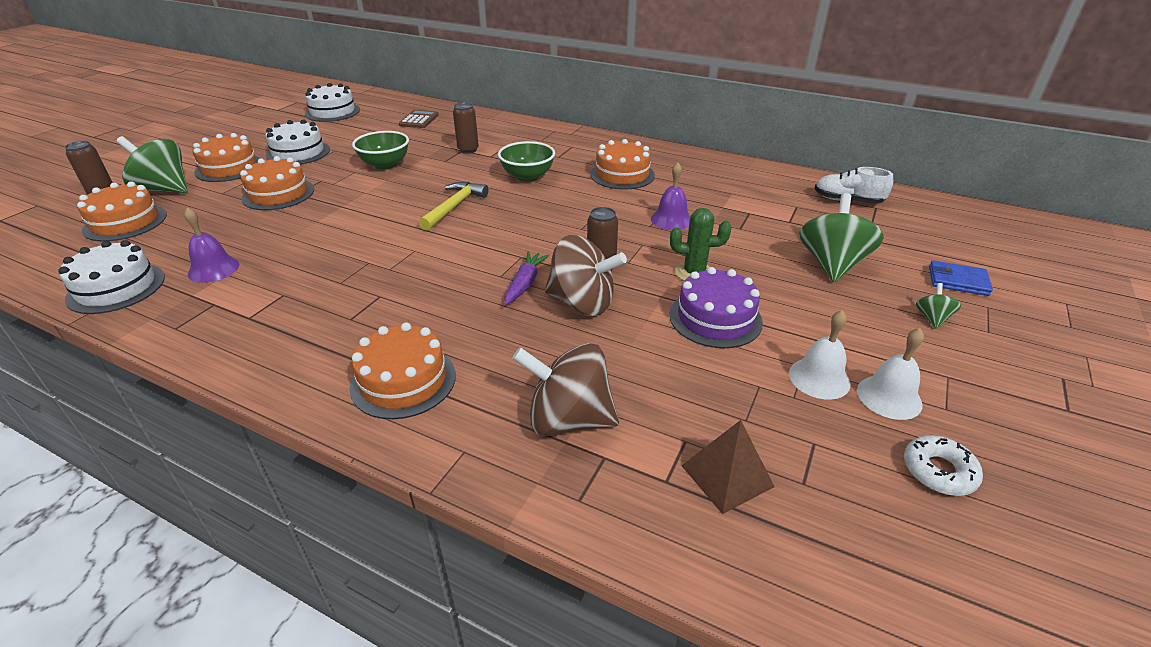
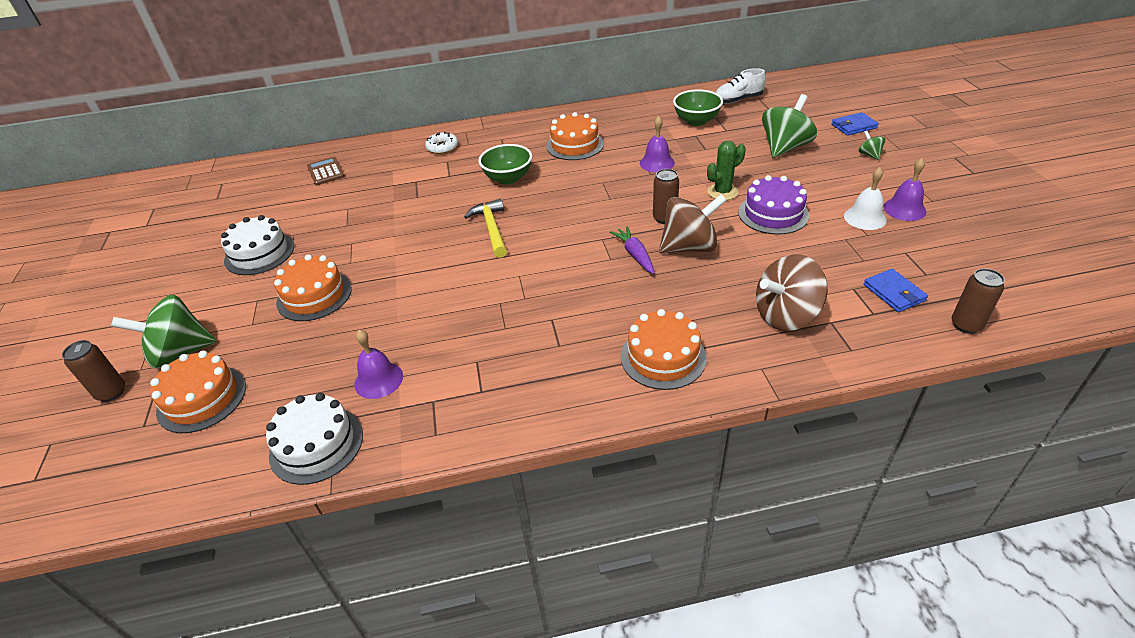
camera: 35 degrees left, 5 degrees up
(229, 168) = (212, 300): orange cake -> none
(332, 112) = (218, 201): white cake -> none
(385, 165) = (369, 224): green bowl -> green bowl (696, 121)
(468, 150) = (421, 179): brown can -> brown can (966, 325)
(727, 476) = (894, 293): brown pyramid -> blue wallet
(832, 264) = (785, 147): green spinning top -> green spinning top turned 60 degrees clockwise
(889, 397) = (904, 209): white bell -> purple bell
(938, 471) = (965, 233): white donut -> white donut (442, 147)

